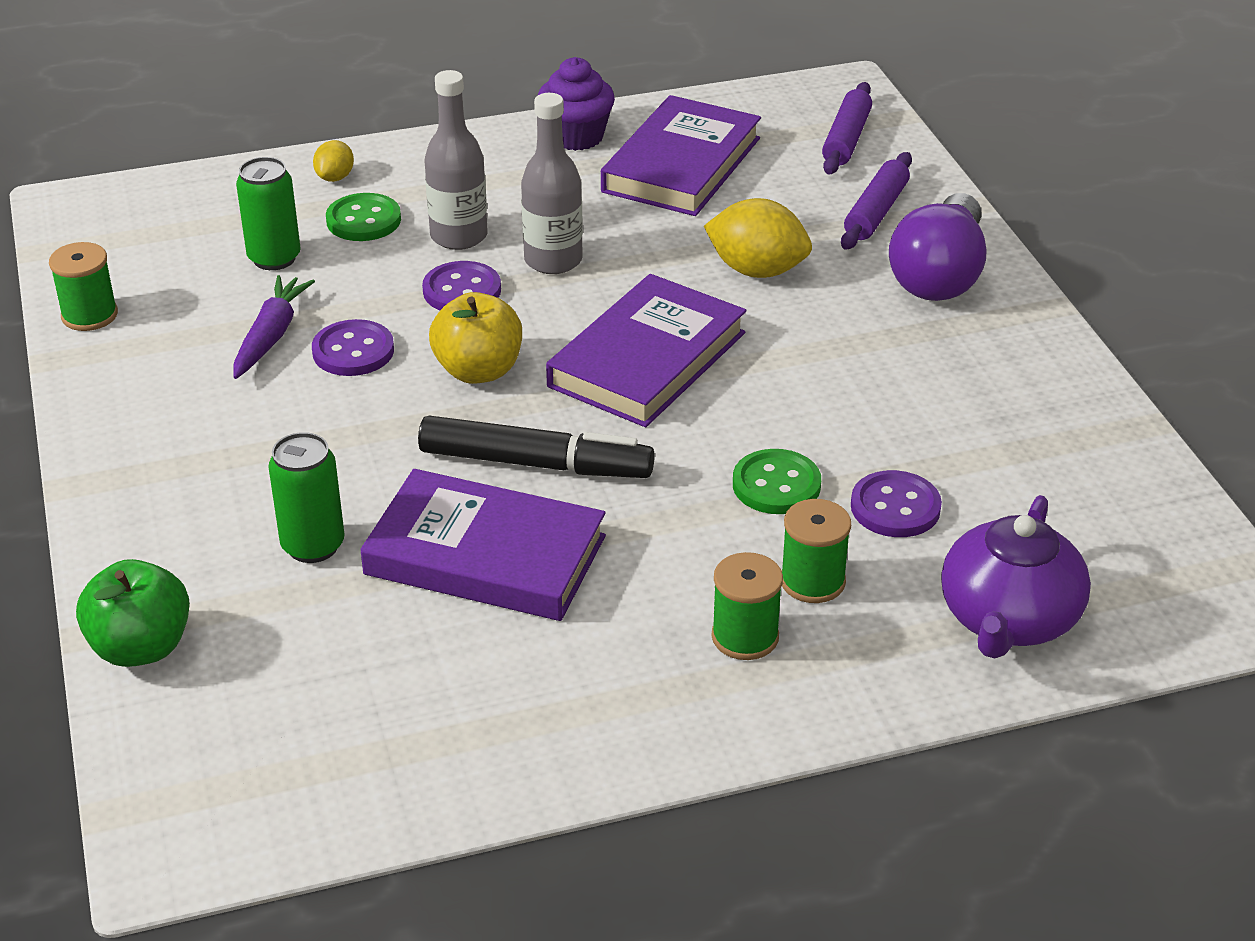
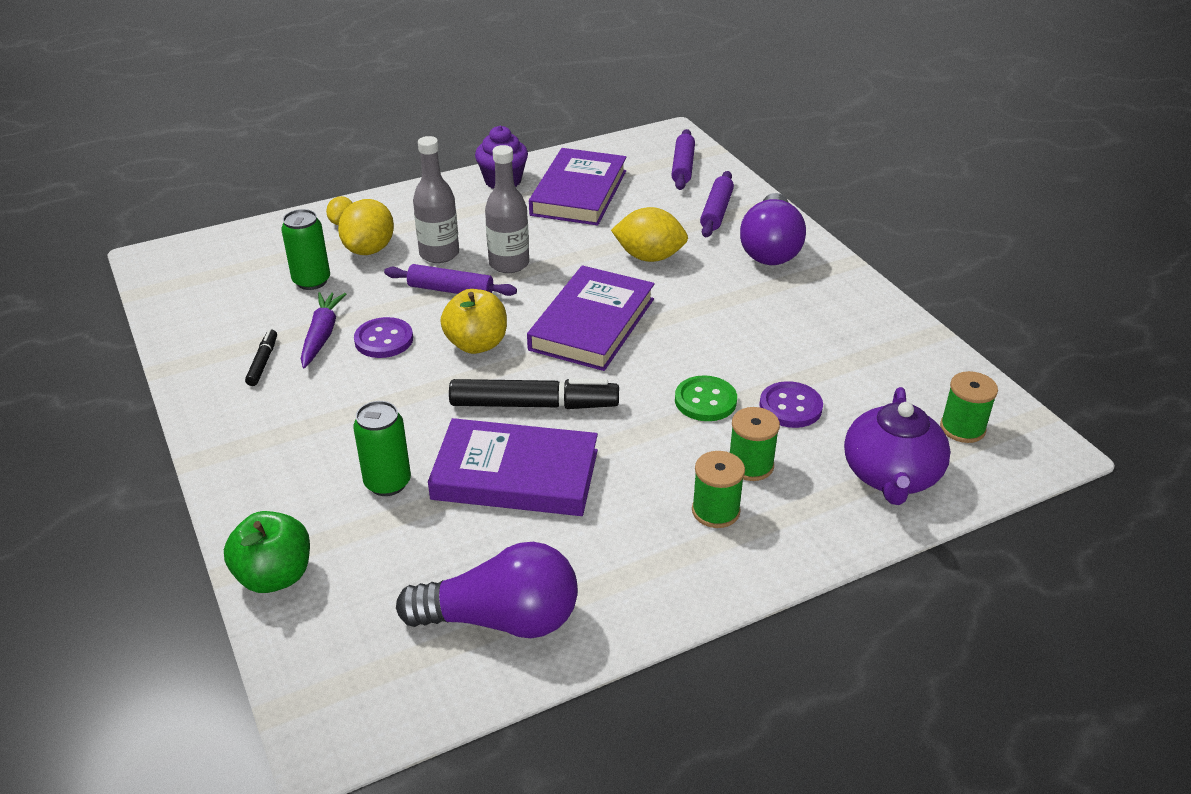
camera: 10 degrees left, 0 degrees up
(89, 315) = (184, 334): green spool -> green spool (962, 428)
(185, 365) = (263, 362): none -> black marker
(363, 220) = (369, 249): green button -> yellow lemon
(418, 740) = (501, 620): none -> purple light bulb
(462, 291) = (451, 290): purple button -> purple rolling pin

